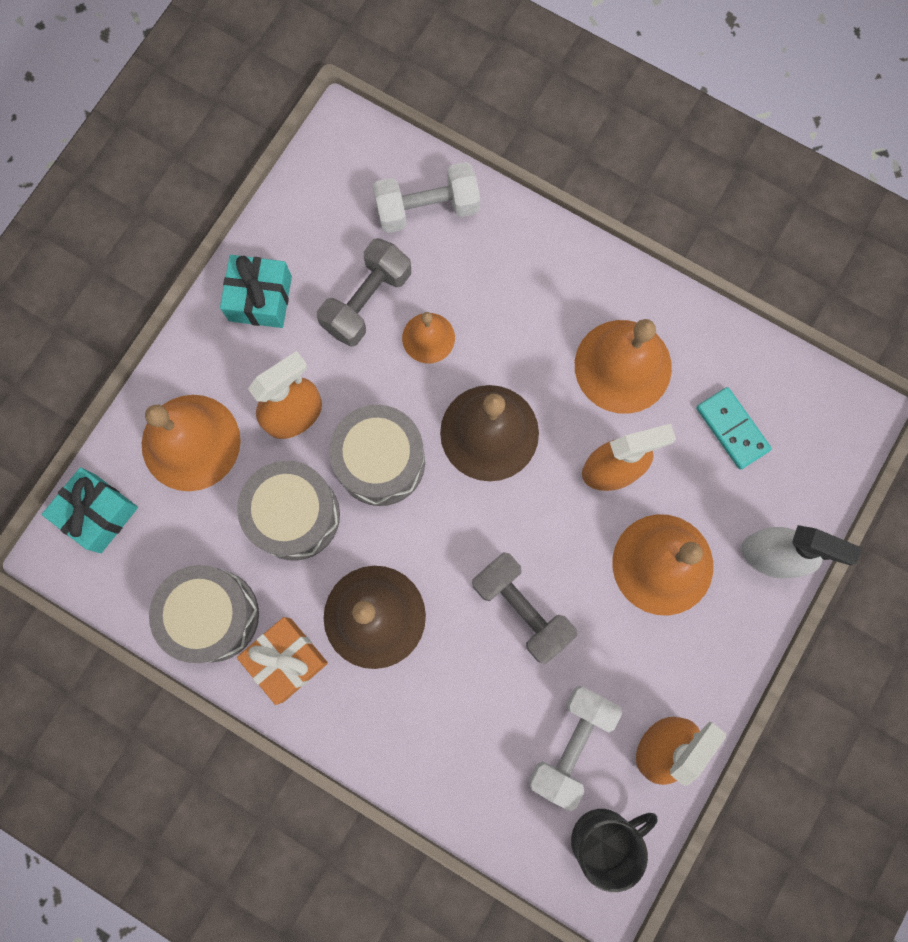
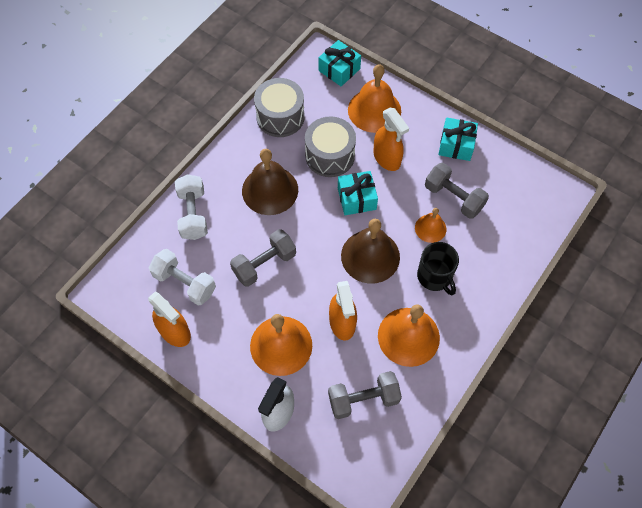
camera: 95 degrees right, 15 degrees down
(286, 660) = (252, 148): orange gift -> none
(380, 462) = (356, 198): grey drum -> turquoise gift
(427, 209) = (513, 233): white dumbbell -> white dumbbell (193, 214)
(603, 839) = (130, 294): black mug -> black mug (435, 276)
(732, 429) = (363, 399): turquoise domino -> grey dumbbell

